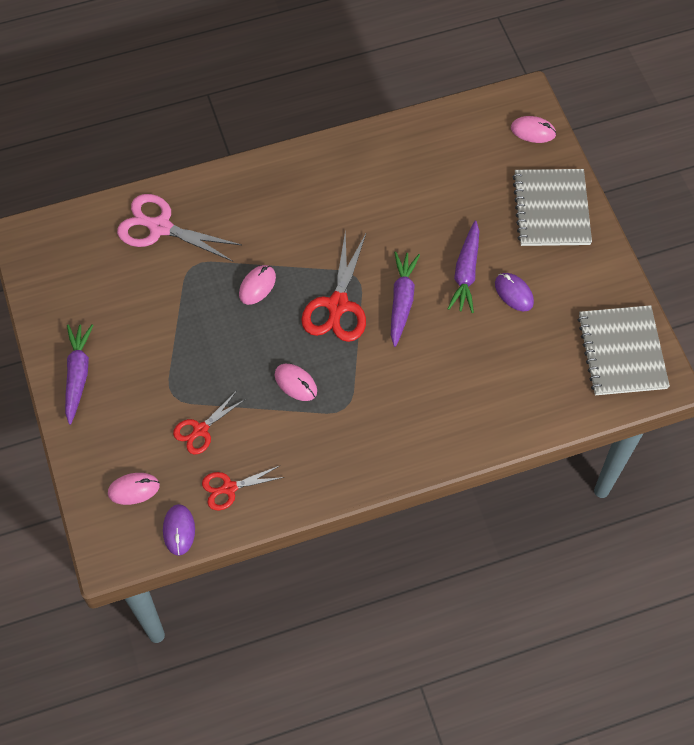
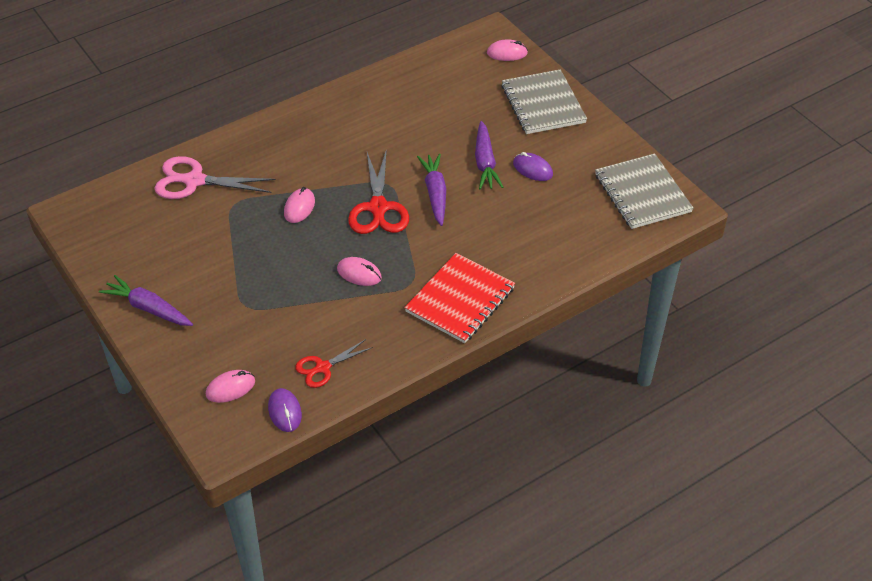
camera: 15 degrees left, 15 degrees down
(78, 375) = (148, 308): purple carrot -> purple carrot turned 45 degrees counterclockwise
(200, 430) = (281, 327): red scissors -> none
(389, 441) = (460, 300): none -> red notebook

